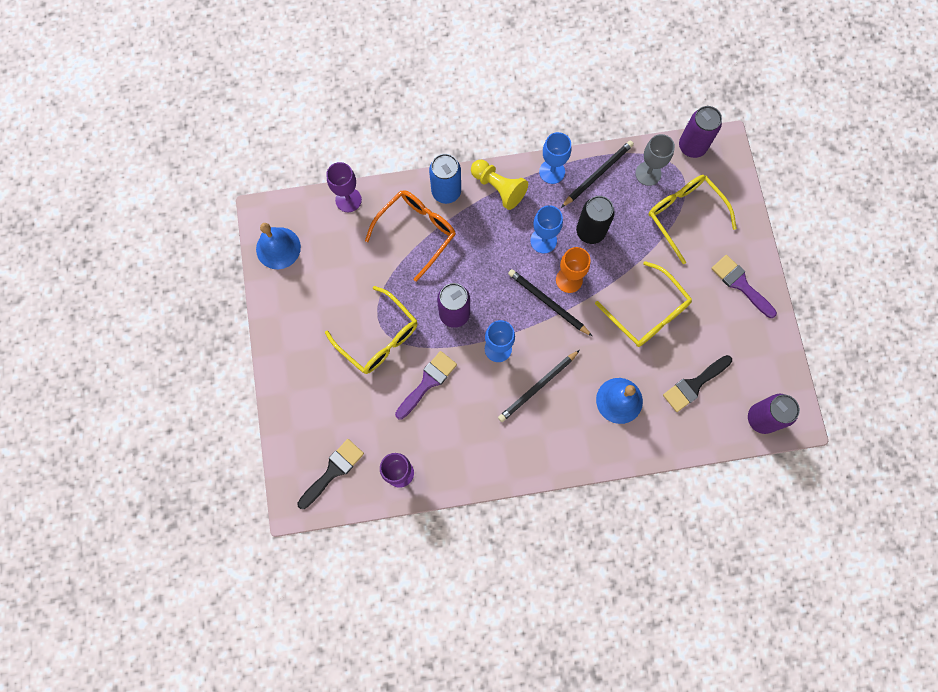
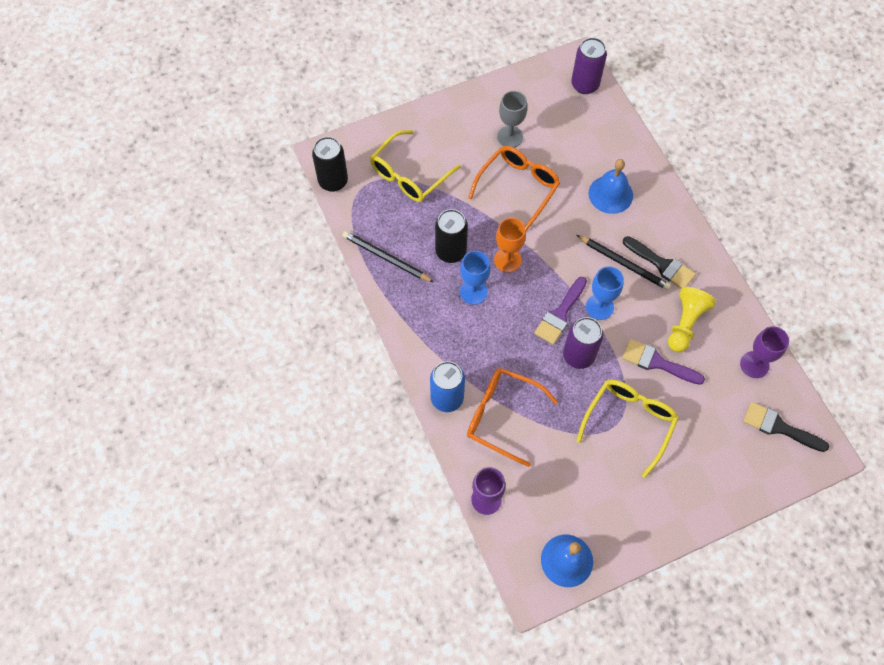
camera: 105 degrees left, 10 degrees down
(498, 188) = (428, 347): yellow pawn -> yellow pawn (685, 324)
(548, 303) = (537, 273): black pencil -> none
(552, 171) = (395, 300): blue goblet -> none
(647, 313) = (518, 187): yellow glasses -> orange glasses
(648, 173) = (373, 213): grey goblet -> grey goblet (510, 137)
(692, 146) = (333, 181): purple can -> black can
(694, 384) = (573, 139): black brush -> black brush (662, 265)
(740, 284) = (465, 119): purple brush -> purple brush (560, 314)

